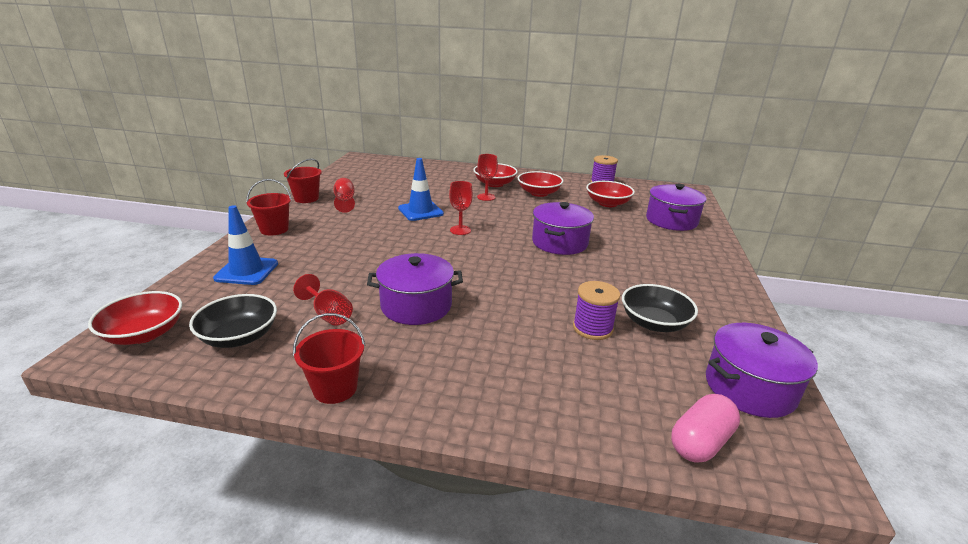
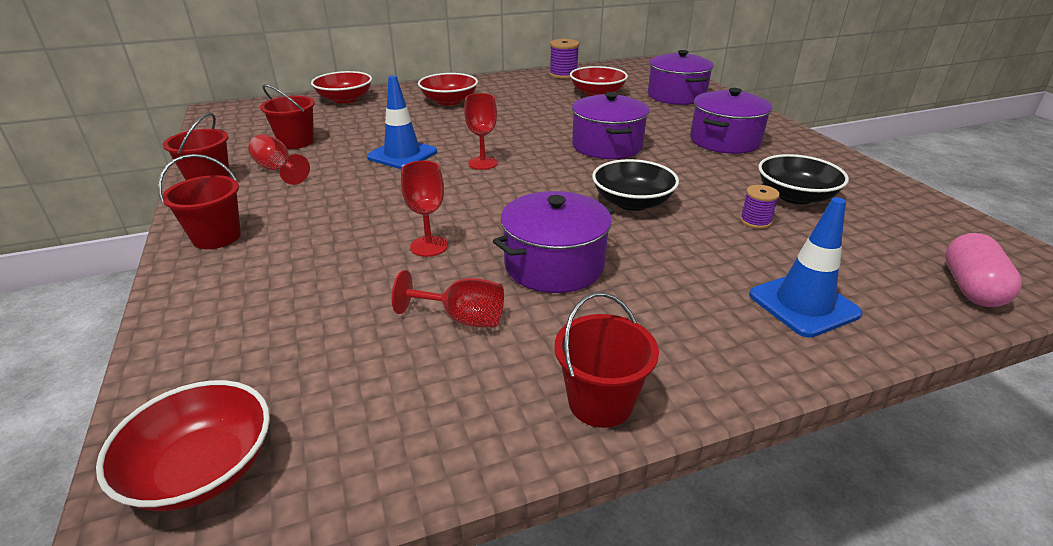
camera: 30 degrees left, 5 degrees up
(239, 337) = (375, 400): black bowl -> black bowl (632, 202)
(247, 271) = (254, 308): blue traffic cone -> blue traffic cone (803, 304)
(374, 187) = (296, 142): none -> red bucket
(486, 197) = (460, 118): red goblet -> red goblet (429, 246)
(539, 193) = (513, 100): red bowl -> red bowl (345, 99)
(592, 328) = (755, 221): purple spool -> purple spool, size x0.63
(749, 388) = (935, 225): purple pot -> purple pot (725, 141)

